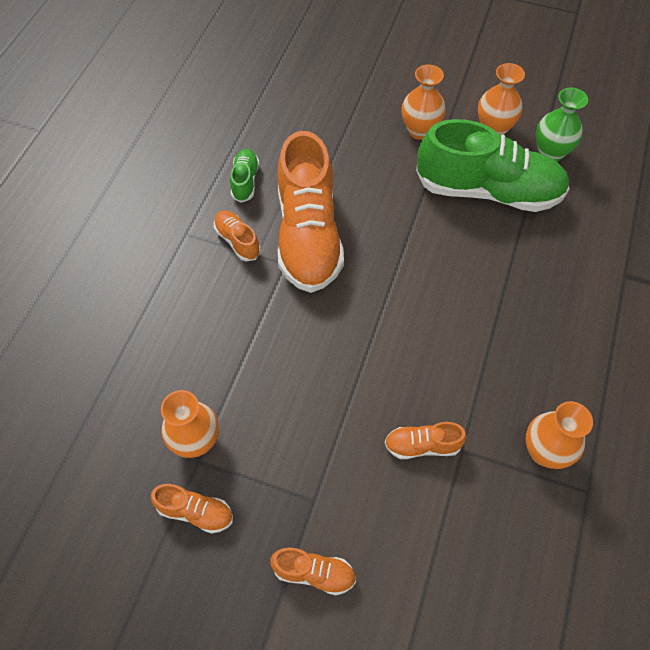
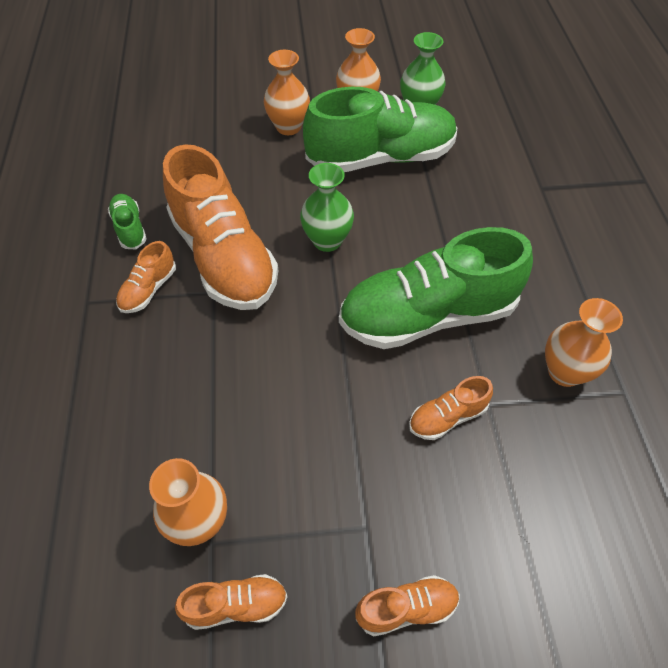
camera: 25 degrees left, 5 degrees down
(237, 241) = (149, 289): orange shoe -> orange shoe turned 90 degrees counterclockwise
(400, 252) = (327, 241): none -> green vase
(452, 354) = (427, 316): none -> green shoe

